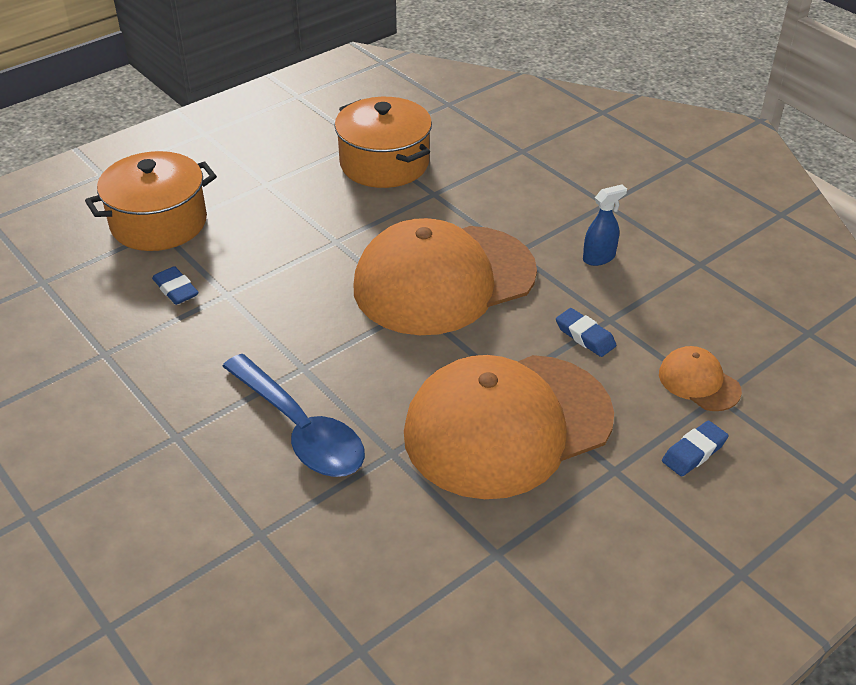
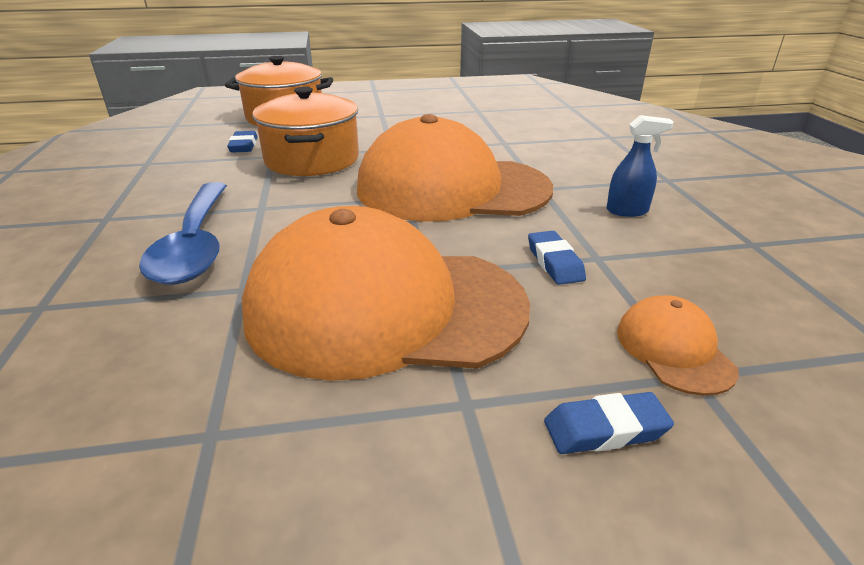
camera: 30 degrees right, 10 degrees down
(384, 163) = (482, 122): orange pot -> orange pot (312, 159)

